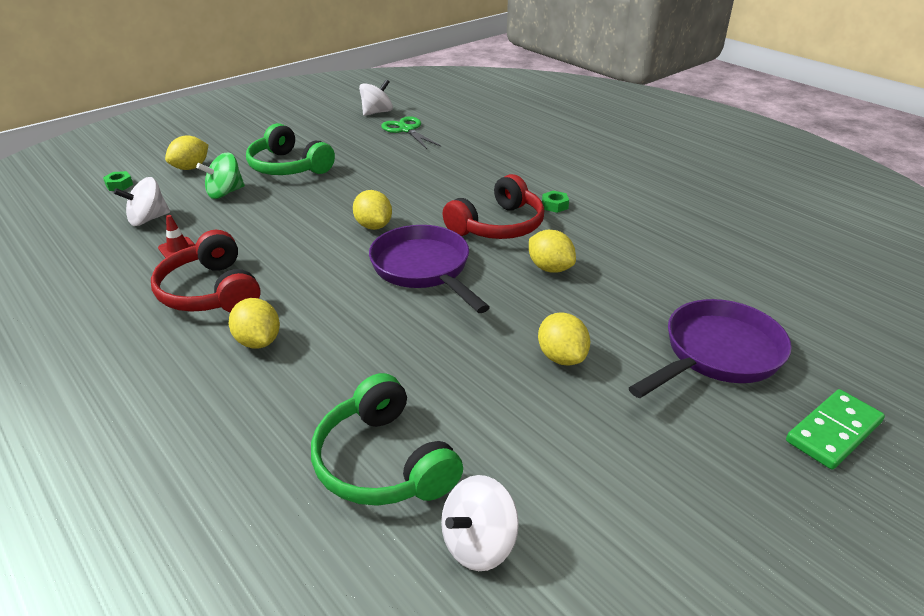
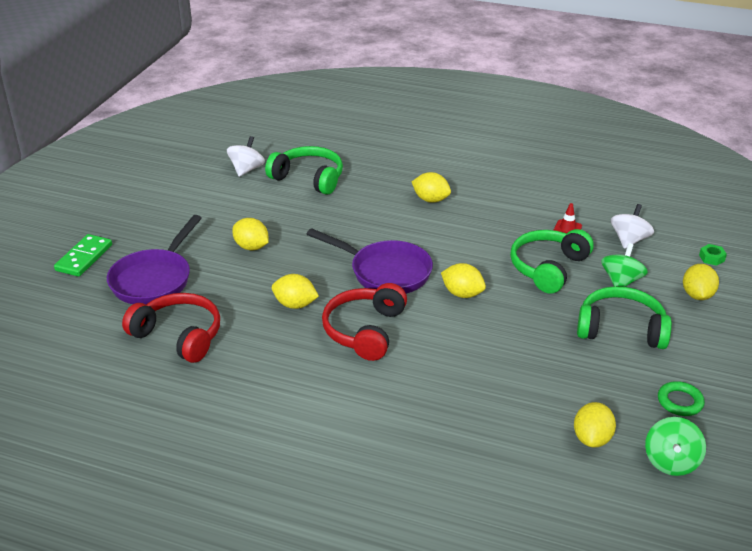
camera: 150 degrees right, 0 degrees up
(211, 292) = (499, 213): red headphones -> red headphones (179, 336)
(263, 221) = (548, 268): none -> green headphones
(324, 128) = (680, 402): none -> green ring
(377, 112) = (671, 461): white spinning top -> green spinning top
(406, 130) = (592, 438): green scissors -> yellow lemon
(555, 205) = (332, 374): green nut -> none

